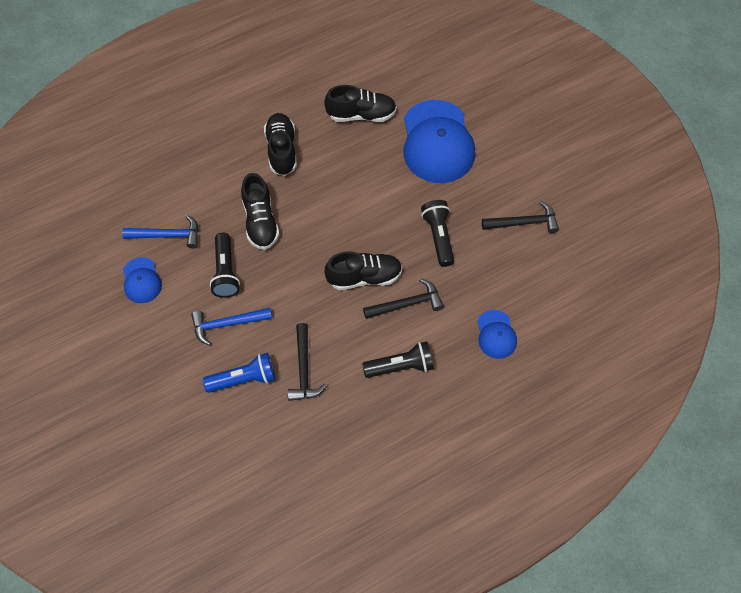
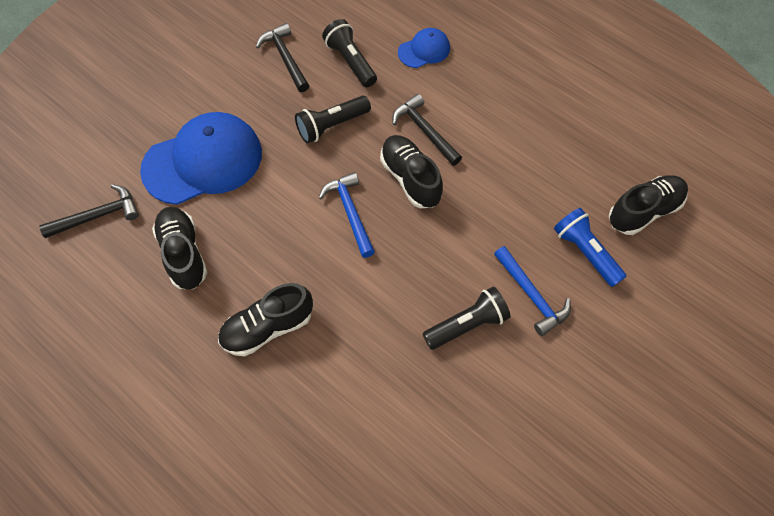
camera: 110 degrees left, 0 degrees up
(141, 280) = (523, 421): blue cap -> none
(167, 235) = (447, 418): blue hammer -> blue hammer (350, 213)
(260, 221) = (382, 312): black shoe -> black shoe (644, 211)
(304, 369) = (544, 199): black hammer -> black hammer (97, 215)
(401, 366) = (496, 116): black flashlight -> black flashlight (350, 61)

